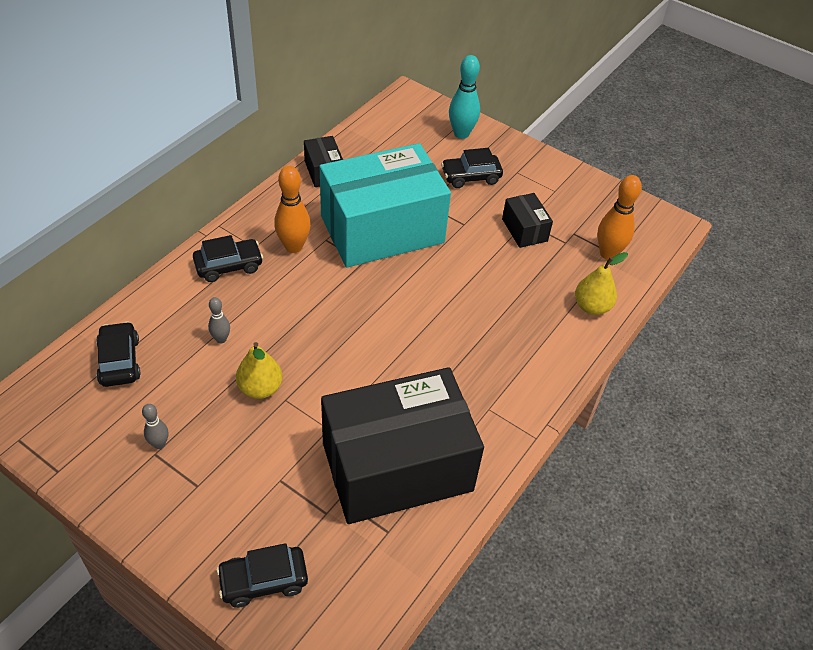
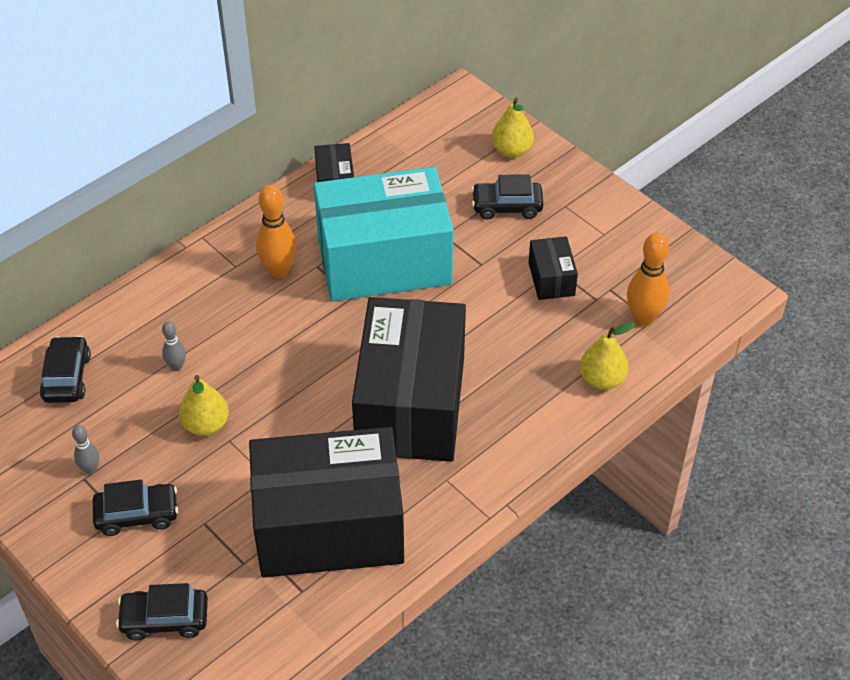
camera: 15 degrees right, 0 degrees up
(229, 266) = (202, 285): black car -> black car (137, 515)
(439, 347) = (410, 405): none -> black box
(461, 134) = (511, 150): turquoise bowling pin -> yellow pear

